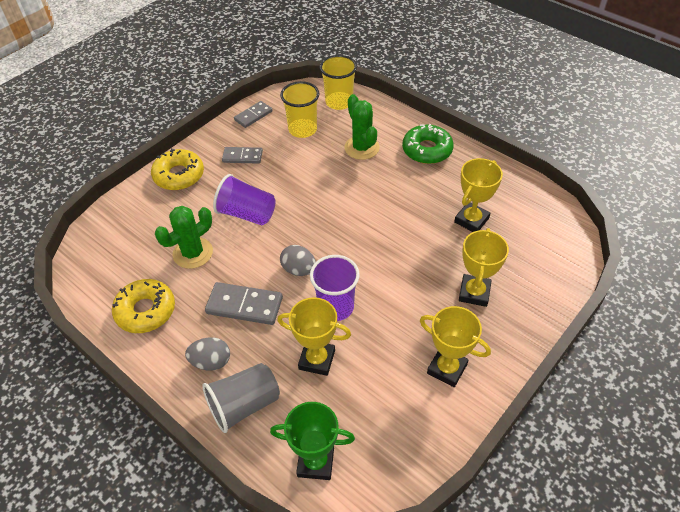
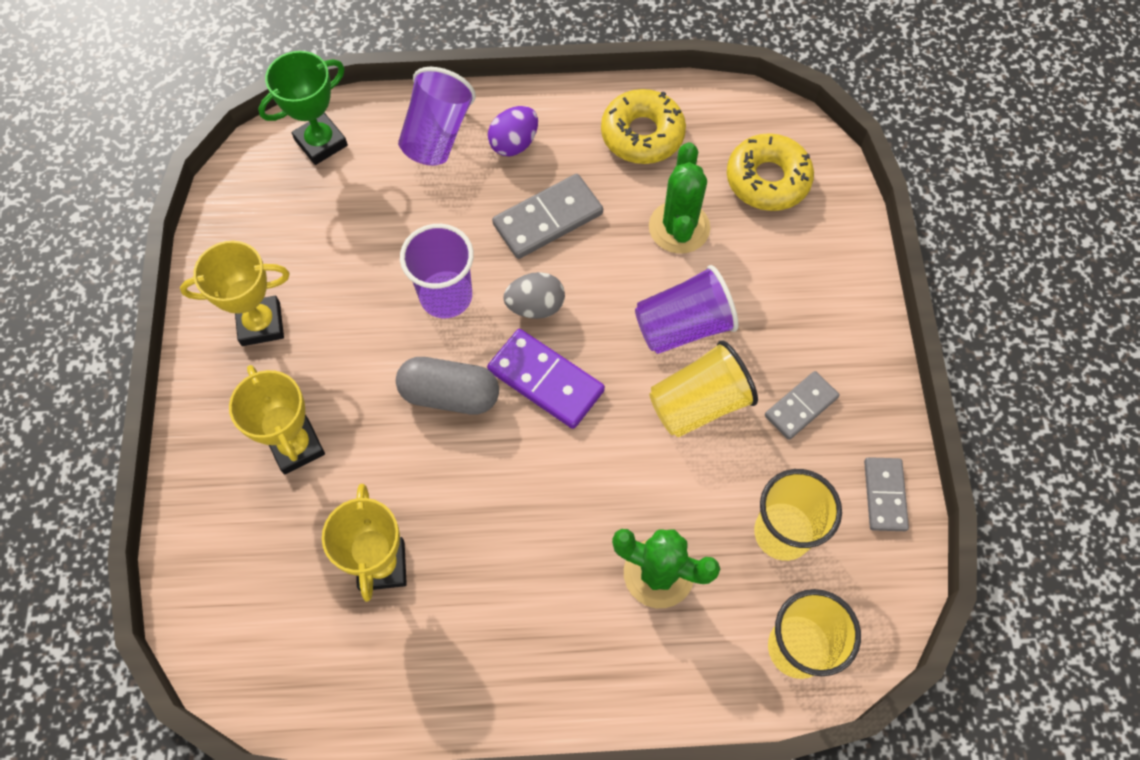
camera: 135 degrees right, 15 degrees up
(179, 175) = (838, 307): yellow donut -> yellow donut (767, 179)
(211, 362) = (514, 143): grey egg -> purple egg
(244, 405) = (437, 135): grey cup -> purple cup
(278, 184) = (699, 404): none -> yellow cup
(317, 360) = (410, 226): yellow trophy -> none
(330, 236) = (545, 381): none -> purple domino
(379, 262) = (450, 394): none -> grey capsule
(427, 150) = (557, 658): green donut -> none

